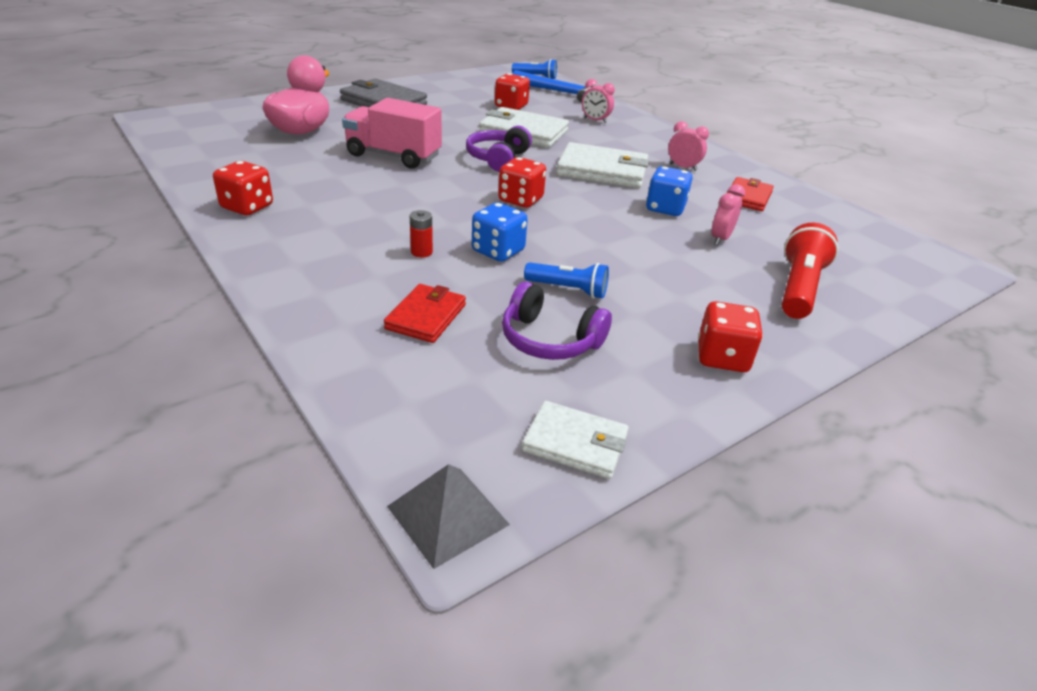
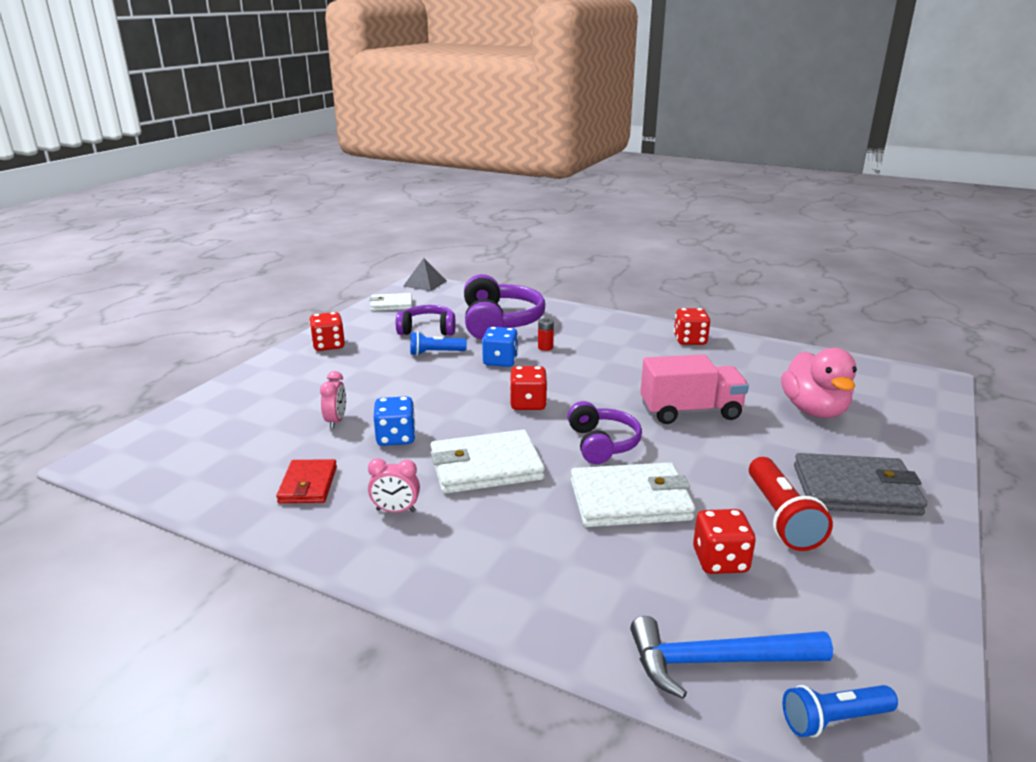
camera: 155 degrees right, 10 degrees down
(426, 316) = (499, 322): red wallet -> purple headphones
(595, 120) = (573, 578): pink clock -> none
(798, 288) = (271, 397): red flashlight -> red flashlight (781, 517)

